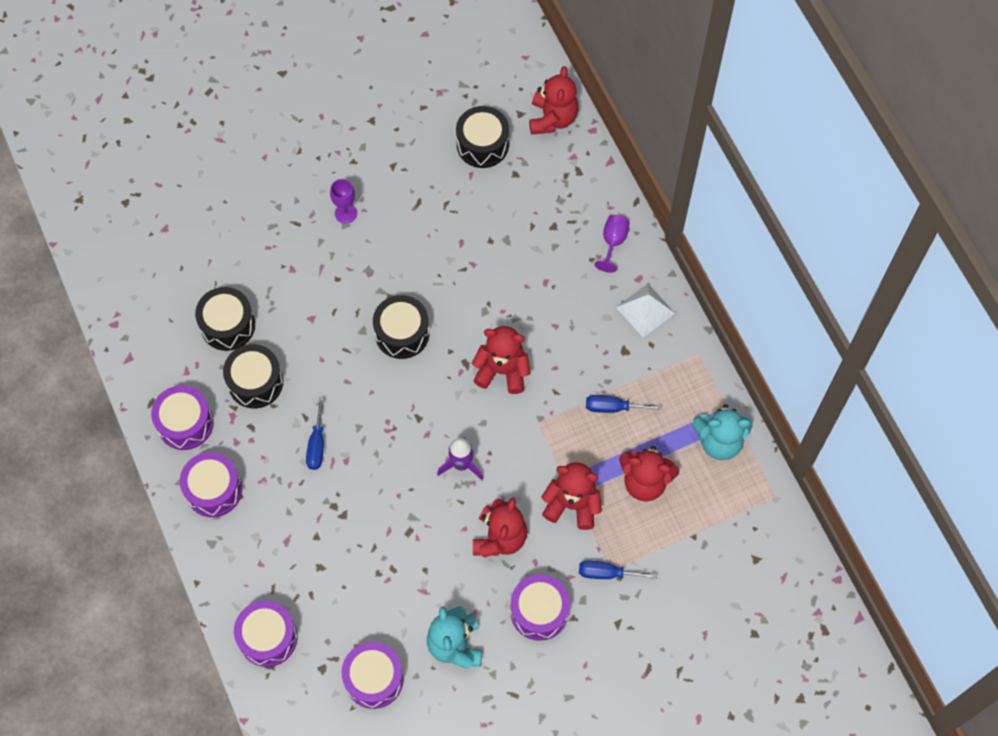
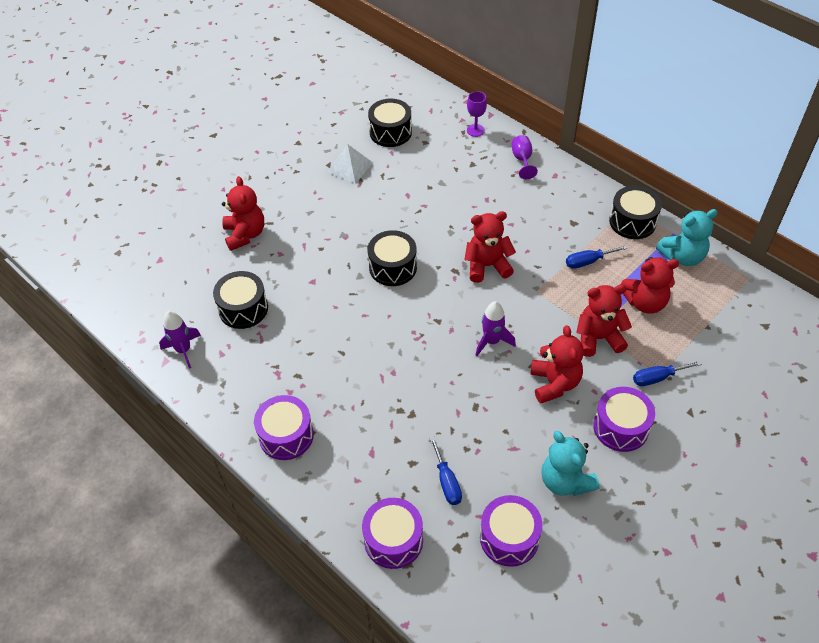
camera: 20 degrees left, 15 degrees down
(151, 353) = (183, 350): none -> purple rocket
(185, 423) = (237, 393): purple drum -> none
(255, 382) = (286, 341): black drum -> black drum (632, 222)
(317, 444) = (362, 369): blue screwdriver -> blue screwdriver (447, 481)
(346, 213) = (306, 204): purple goblet -> purple goblet (475, 130)
(552, 118) = (433, 103): red teddy bear -> red teddy bear (245, 234)
(645, 310) = (572, 193): white pyramid -> white pyramid (350, 167)

